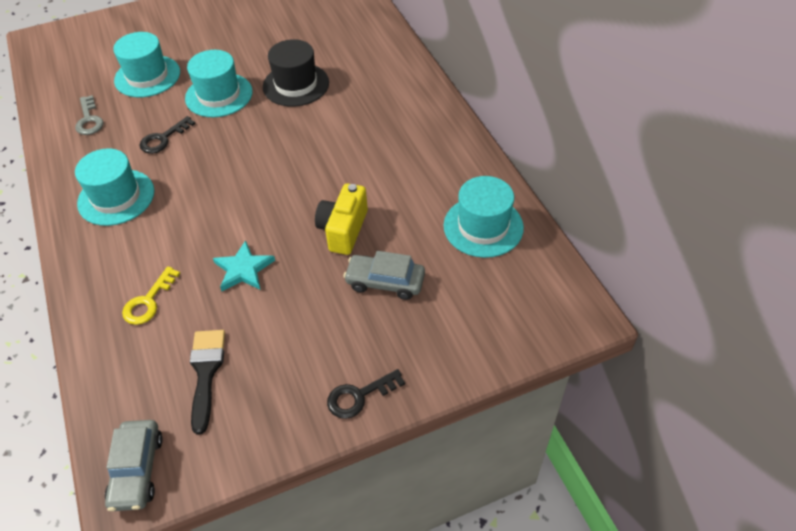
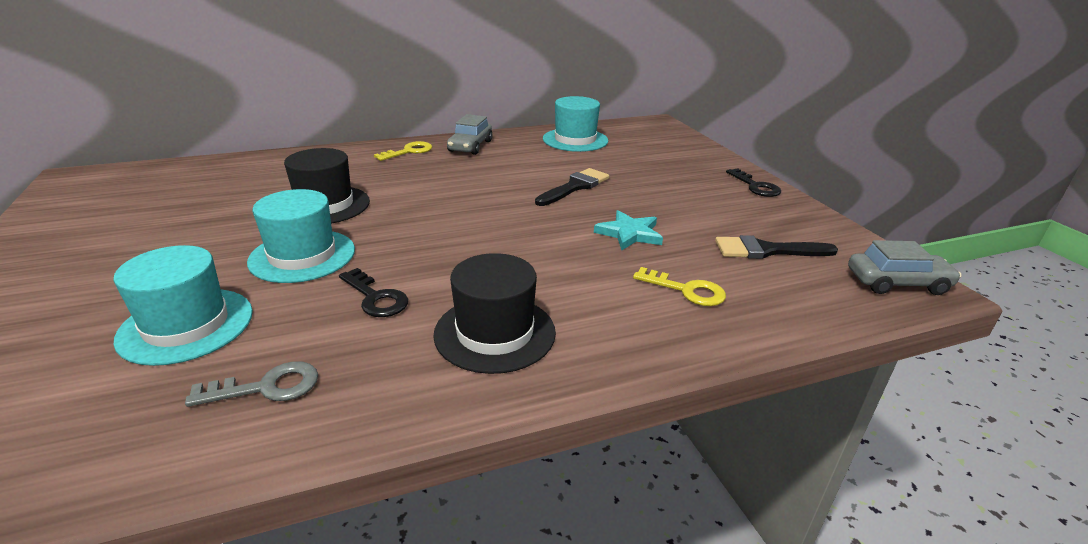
camera: 90 degrees left, 20 degrees down
(116, 197) = (495, 333): turquoise hat -> black hat
(343, 230) = (575, 187): yellow camera -> black brush
(385, 282) = (637, 173): grey car -> grey car (470, 146)
(417, 105) = (409, 151): none -> yellow key

